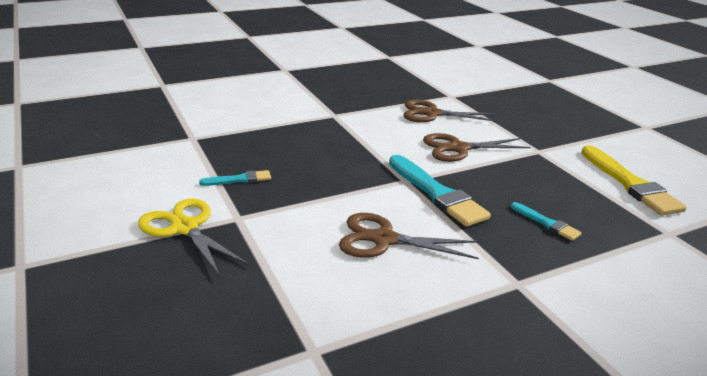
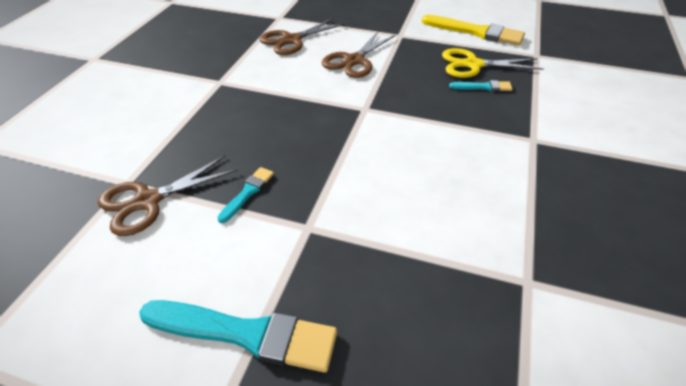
camera: 45 degrees left, 15 degrees up
(185, 228) = (284, 271): yellow scissors -> yellow scissors (473, 65)
(384, 239) = (428, 165): brown scissors -> brown scissors (148, 201)
(436, 193) = (399, 106): turquoise brush -> turquoise brush (246, 334)

